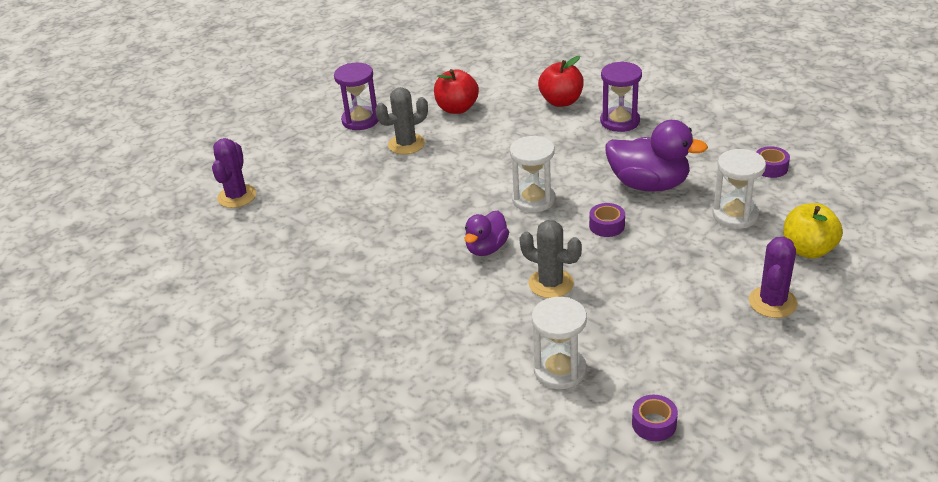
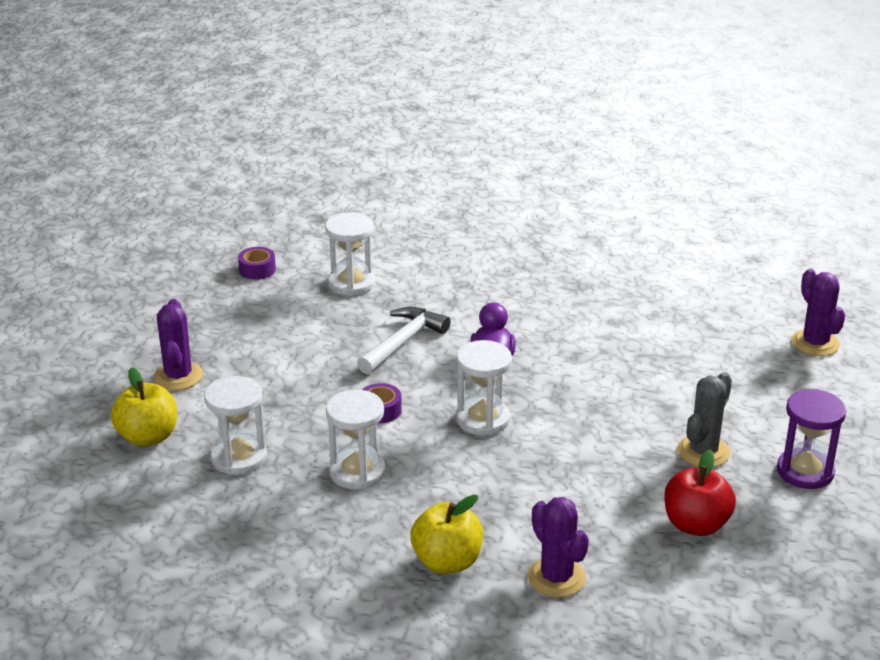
camera: 150 degrees right, 5 degrees down
(551, 283) = (403, 342): grey cactus -> white hammer
(561, 101) = (556, 577): red apple -> purple cactus
(620, 121) = (447, 562): purple hourglass -> yellow apple
(649, 184) = (357, 472): purple duck -> white hourglass
(770, 168) = (209, 535): purple tape -> none

